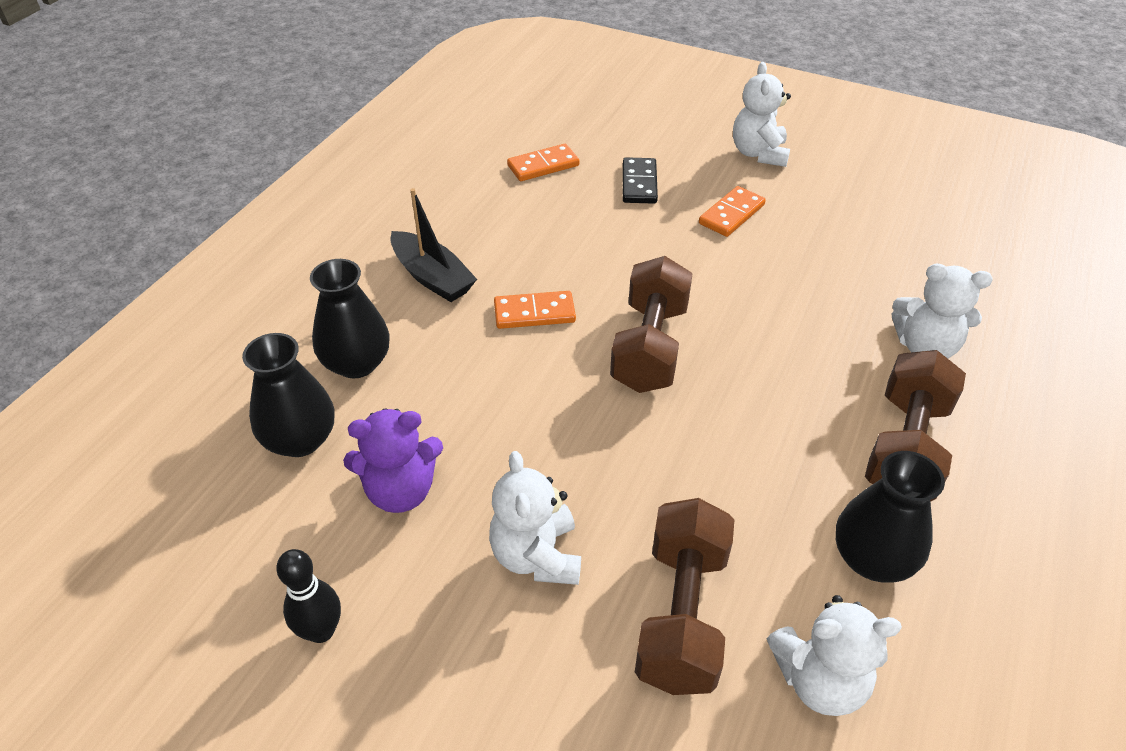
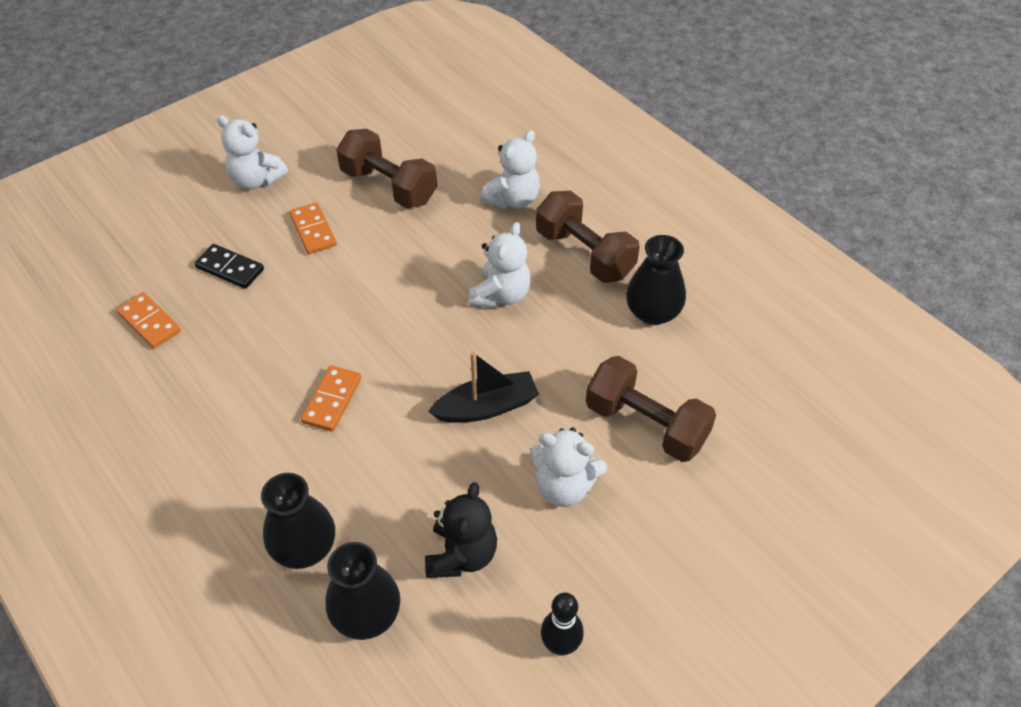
camera: 65 degrees left, 5 degrees up
(401, 491) = (461, 555): purple teddy bear -> black teddy bear
(432, 277) = (236, 457): black boat -> black boat (486, 407)
(543, 165) = (149, 322): orange domino -> orange domino turned 45 degrees counterclockwise
(650, 347) = (417, 343): brown dumbbell -> brown dumbbell (389, 186)
(819, 680) = (716, 378): white teddy bear -> white teddy bear (501, 295)

